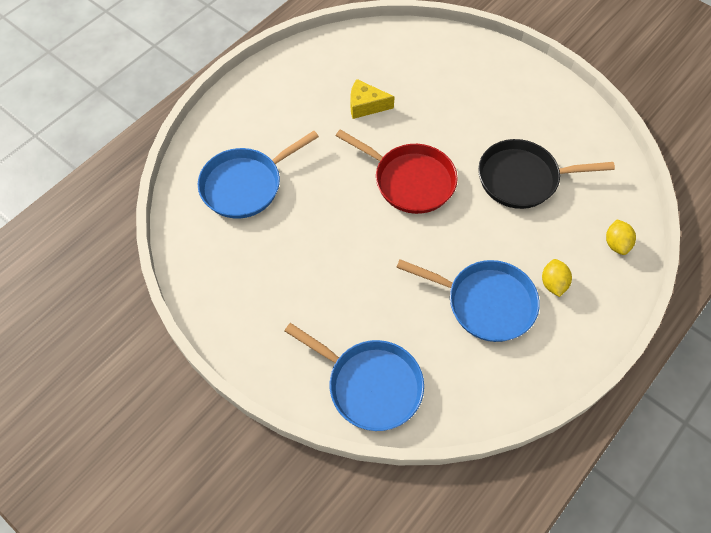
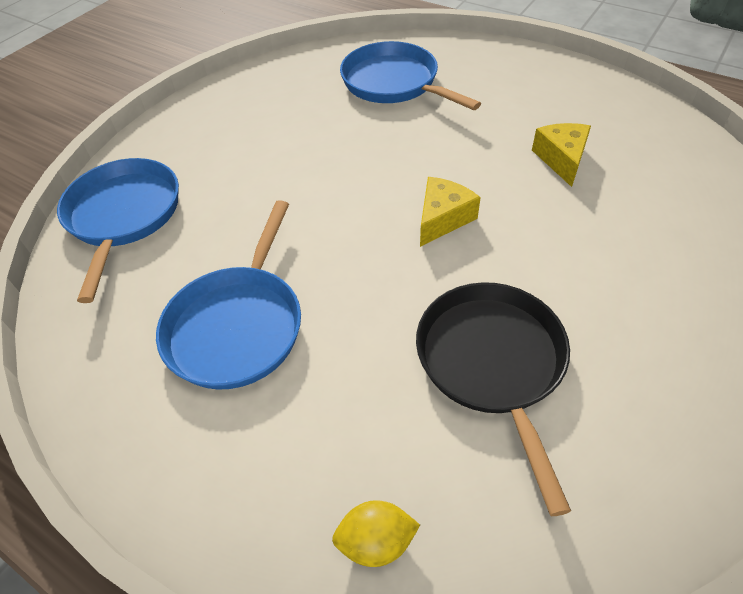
camera: 85 degrees right, 10 degrees down
(370, 385) = (124, 216): blue pan -> blue pan turned 150 degrees clockwise
(410, 180) = (442, 218): red pan -> yellow cheese
(553, 283) = (276, 422): yellow lemon -> none

